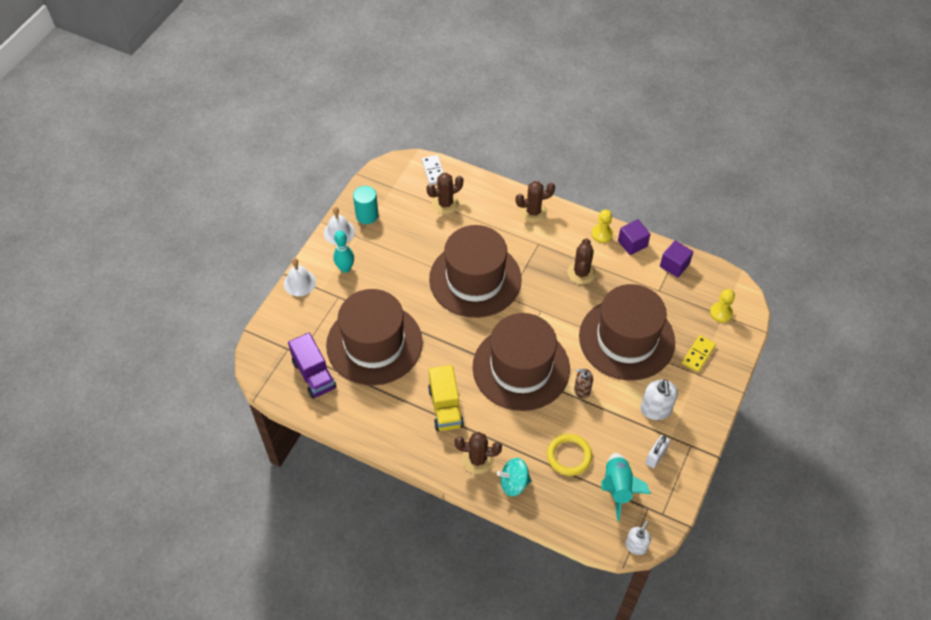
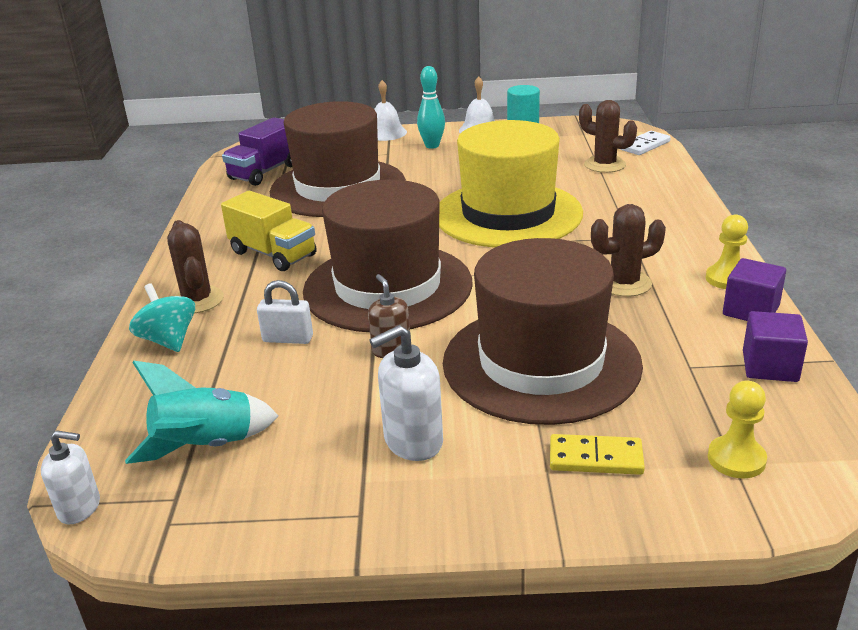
camera: 65 degrees right, 25 degrees down
(445, 407) = (273, 254): yellow truck -> yellow truck turned 105 degrees counterclockwise
(475, 279) = (508, 214): brown hat -> yellow hat
(533, 212) = (682, 218): brown cactus -> none
(569, 456) = (248, 375): yellow ring -> none
(655, 456) = (303, 473): white padlock -> white padlock (288, 339)

